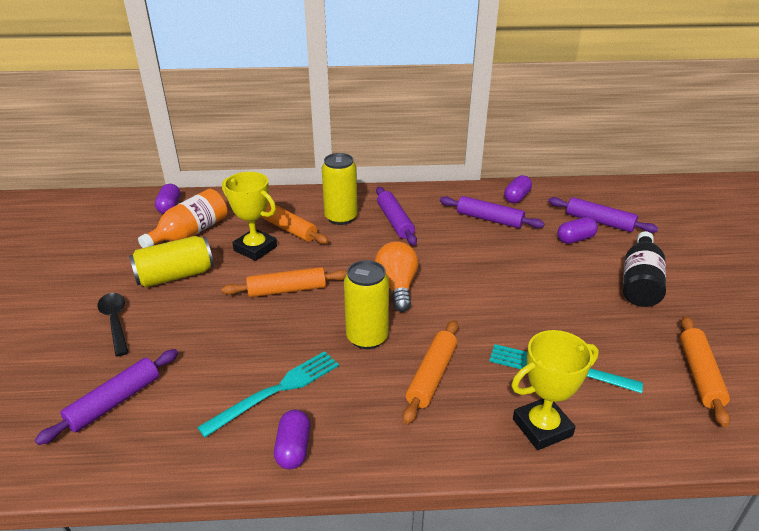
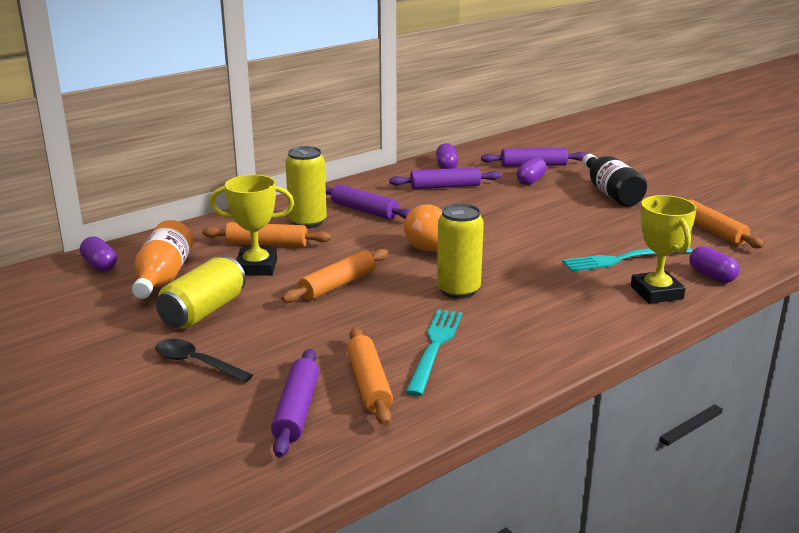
camera: 35 degrees left, 10 degrees down
(293, 448) = (503, 372): purple capsule -> purple capsule (712, 276)
(431, 376) = (543, 294): orange rolling pin -> orange rolling pin (369, 384)
(542, 427) = (656, 292): yellow trophy -> yellow trophy turned 45 degrees counterclockwise

